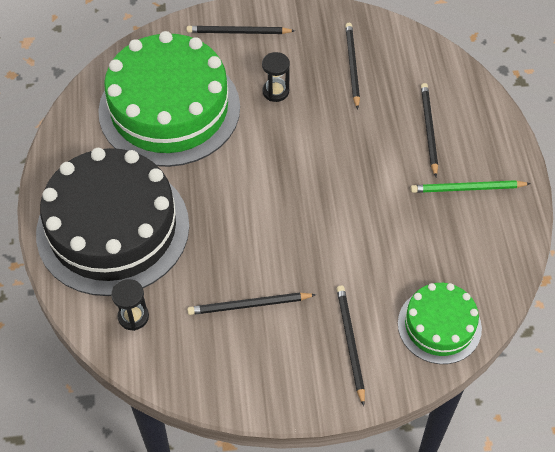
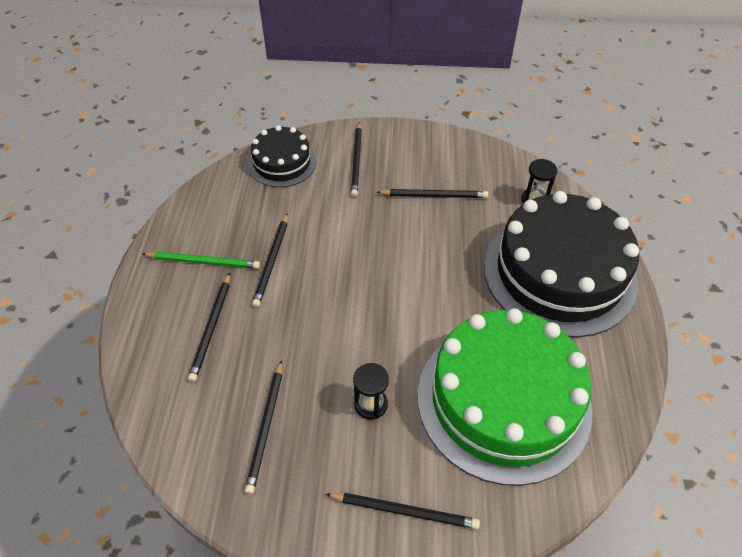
camera: 170 degrees left, 5 degrees down
(401, 198) = (272, 261): none -> black pencil
(439, 325) = (282, 163): green cake -> black cake

